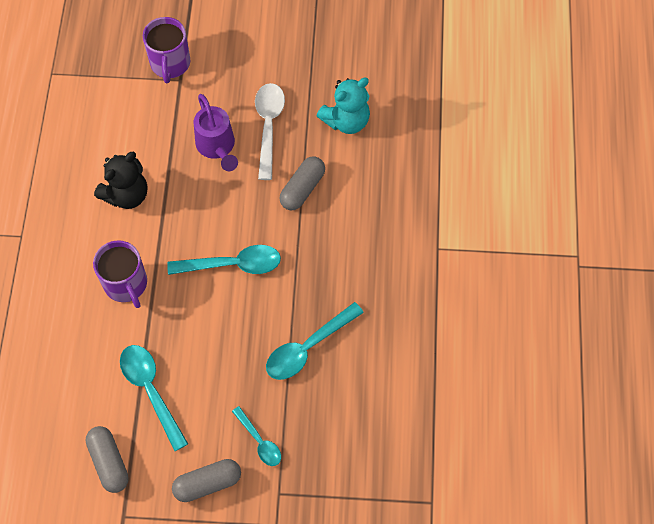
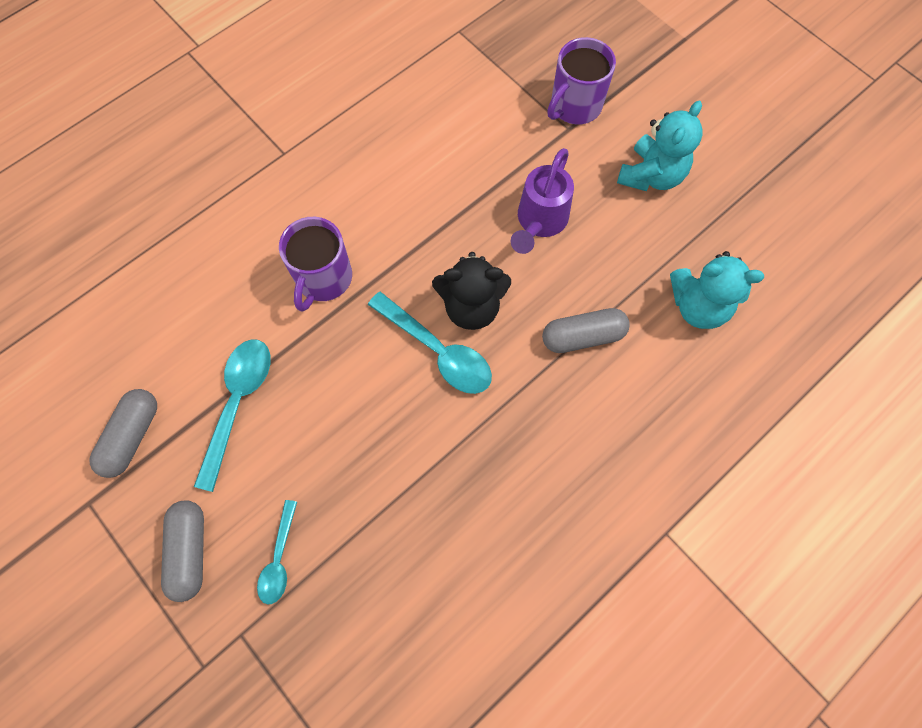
camera: 45 degrees right, 5 degrees up
(126, 195) = (410, 195): black teddy bear -> black teddy bear (471, 307)
(207, 483) = (190, 551): grey capsule -> grey capsule turned 60 degrees clockwise
(253, 69) = (651, 175): none -> turquoise teddy bear
(268, 127) = (610, 244): white spoon -> none
(308, 347) = (424, 508): turquoise spoon -> none

